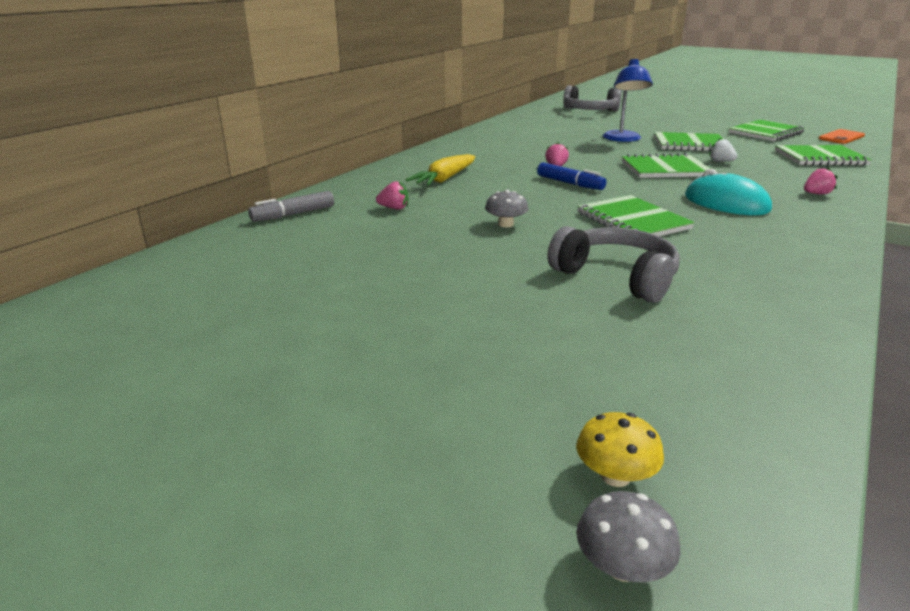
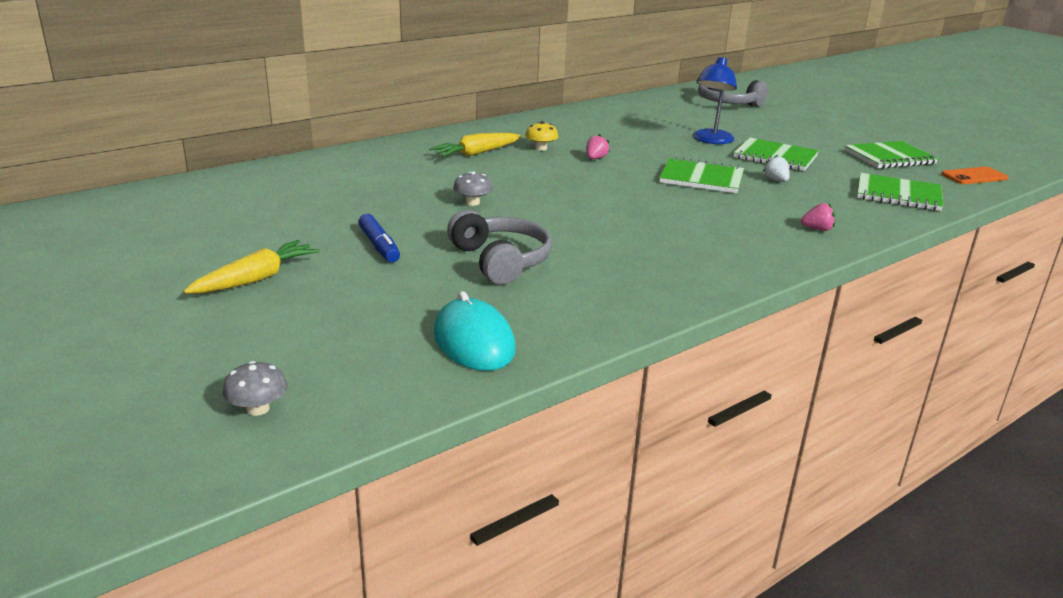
camera: 20 degrees right, 0 degrees up
(293, 214) = (315, 164): grey marker -> none
(382, 361) = (256, 278): none -> yellow carrot
(394, 208) = (399, 172): pink strawberry -> none
(570, 183) = (584, 177): blue marker -> blue marker (379, 246)
(615, 475) = (314, 371): yellow mushroom -> yellow mushroom (541, 148)
(632, 221) = (587, 220): green notebook -> none
(726, 203) = (705, 221): turquoise mouse -> turquoise mouse (474, 341)

